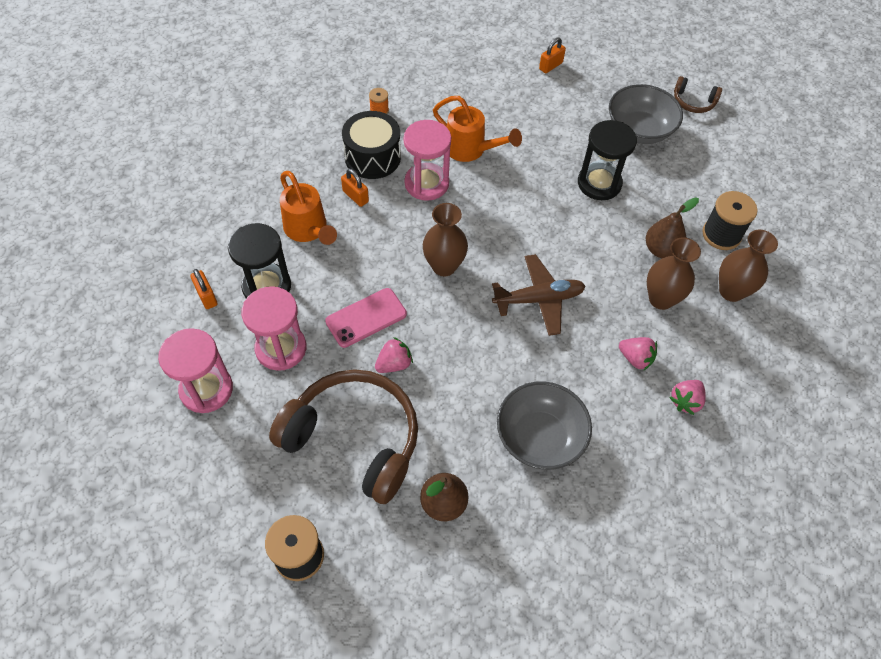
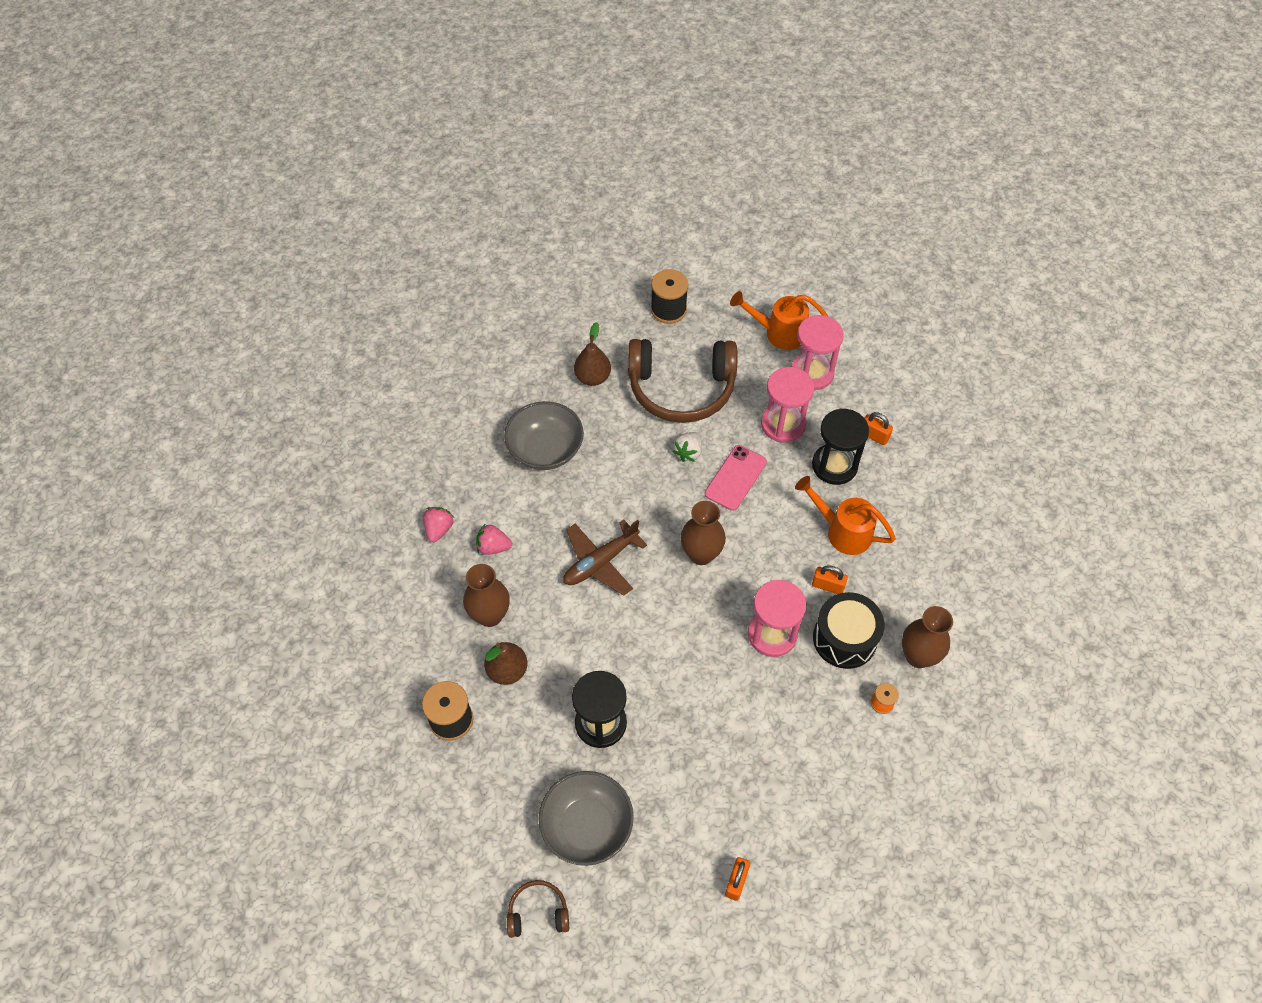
camera: 155 degrees right, 0 degrees up
(394, 364) = (688, 452): pink strawberry -> white strawberry
(470, 150) = (755, 699): orange watering can -> orange watering can (779, 333)
(731, 291) = (425, 656): brown vase -> brown vase (918, 656)

